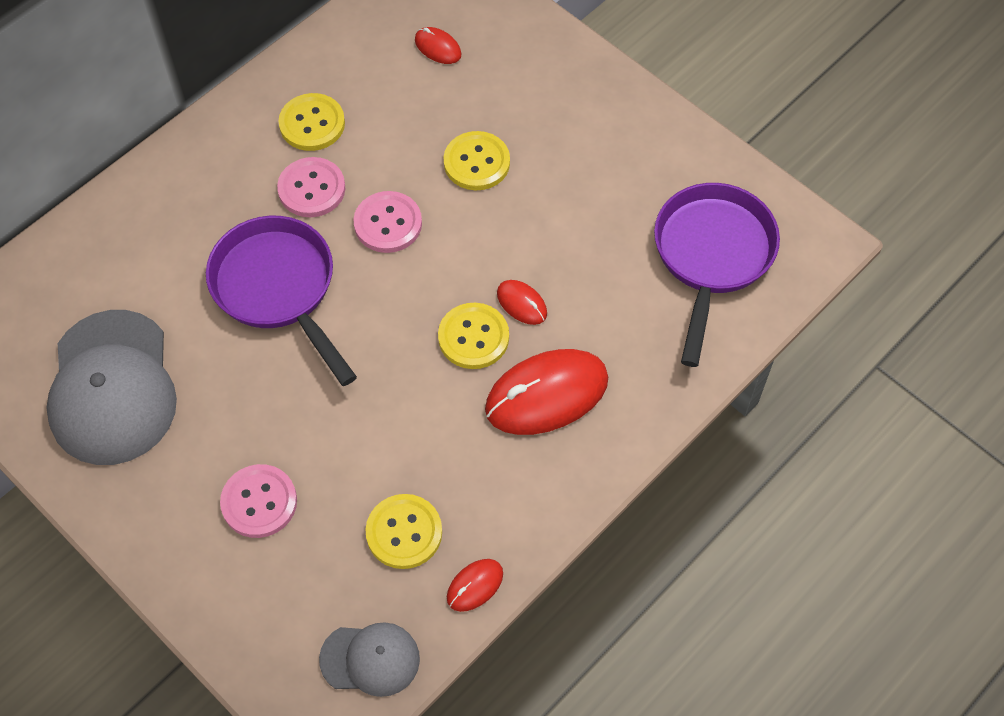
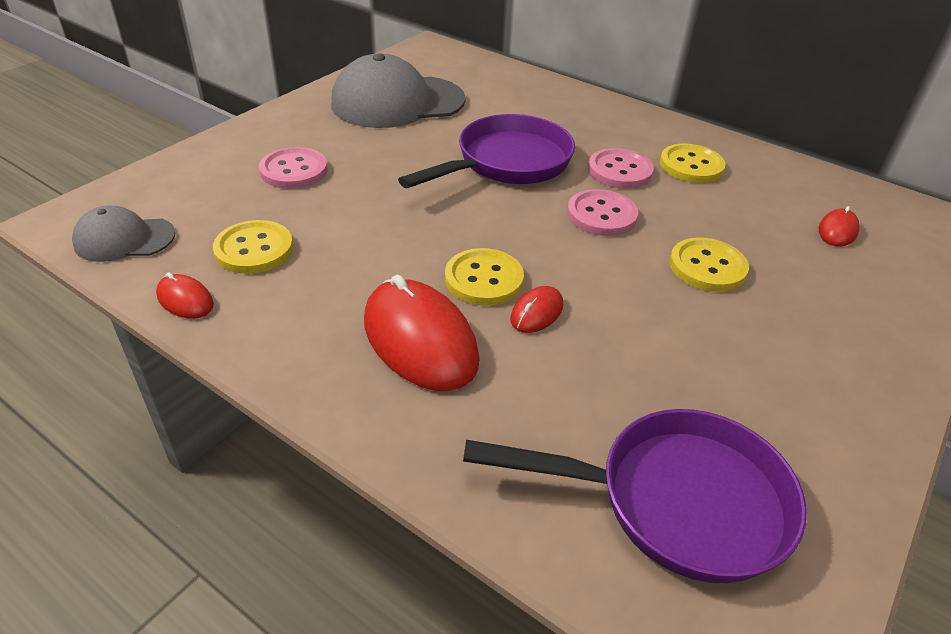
camera: 80 degrees right, 20 degrees down
(370, 659) = (124, 239): grey cap -> grey cap turned 90 degrees clockwise

